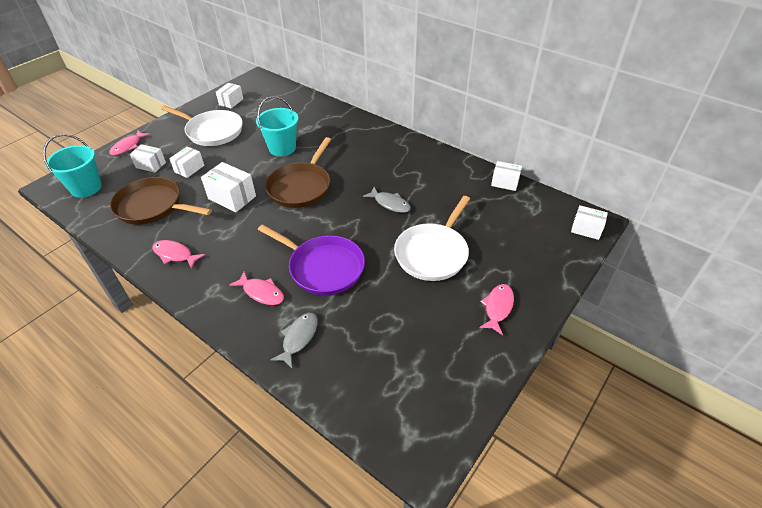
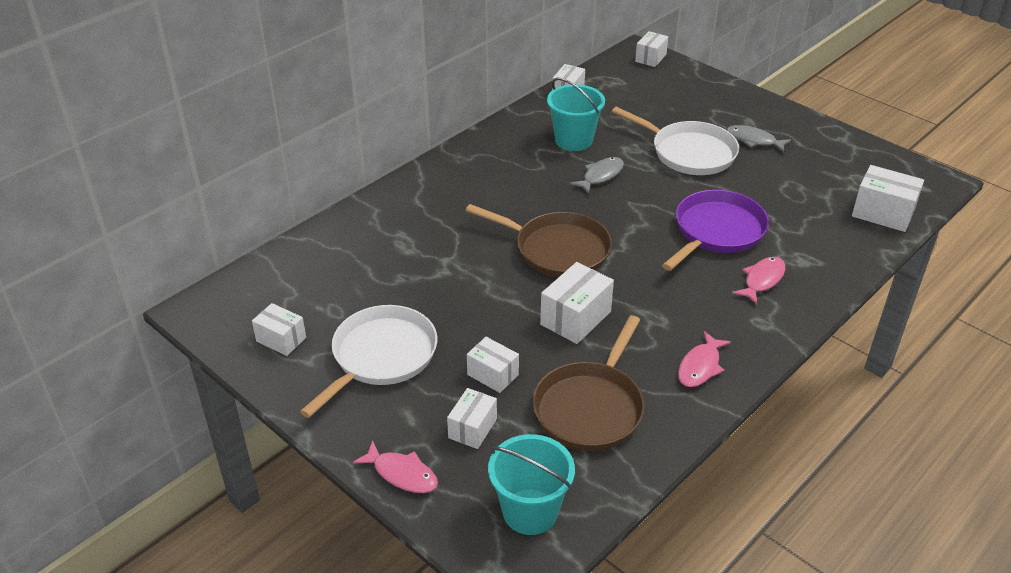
camera: 85 degrees left, 5 degrees down
(282, 148) = (455, 270): turquoise bucket -> turquoise bucket (573, 140)
(298, 338) = (824, 250): grey fish -> grey fish (754, 140)
(356, 394) = (883, 213): none -> white box
(497, 307) = (763, 123): pink fish -> none

